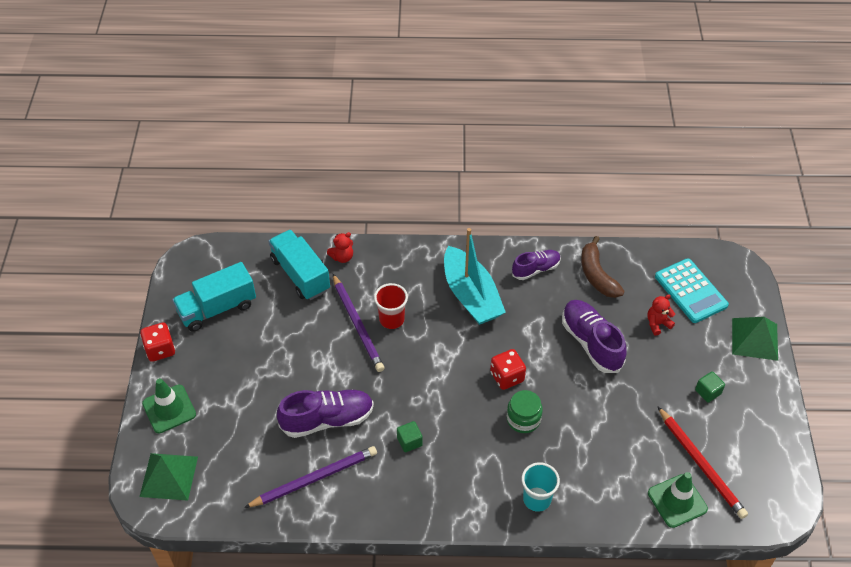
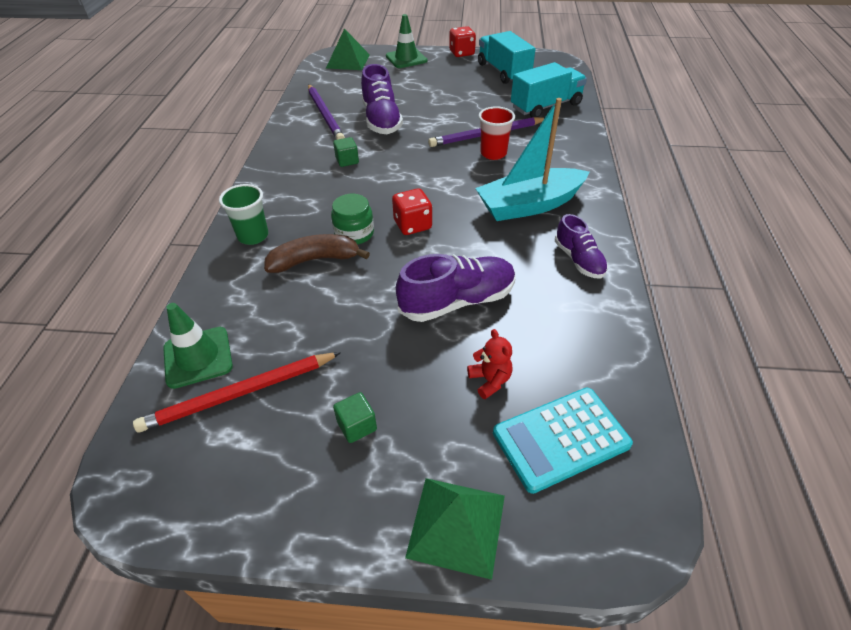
camera: 95 degrees right, 5 degrees down
(342, 257) = (572, 127): red teddy bear -> none
(537, 499) = (253, 236): turquoise cup -> green cup
(597, 275) = (577, 320): brown banana -> brown banana (314, 260)

